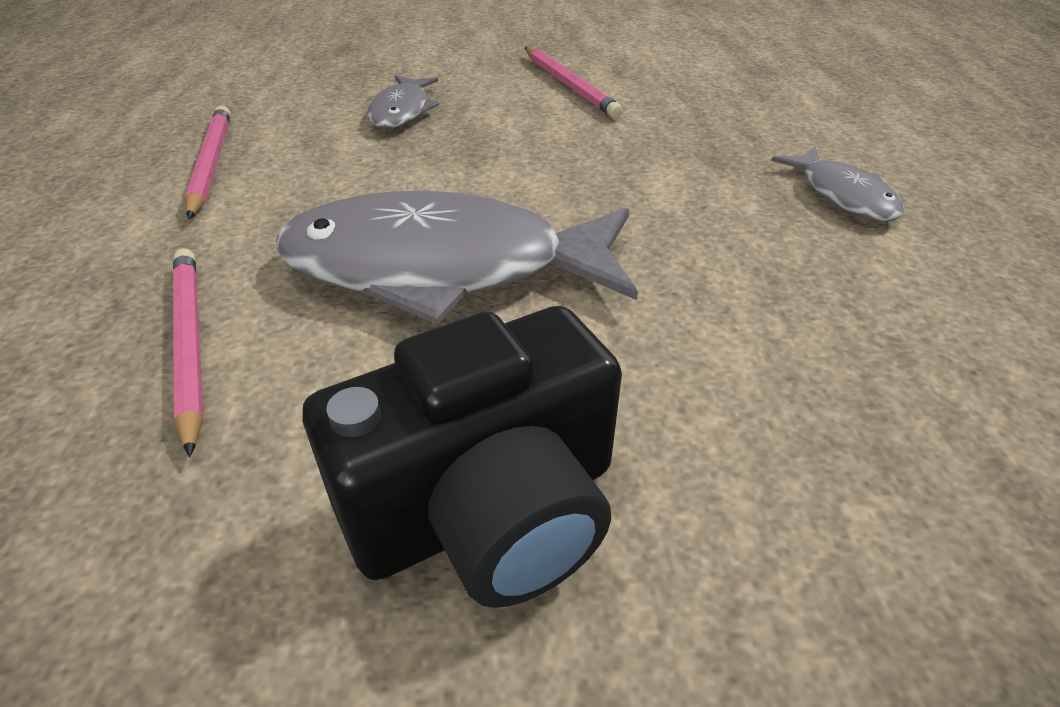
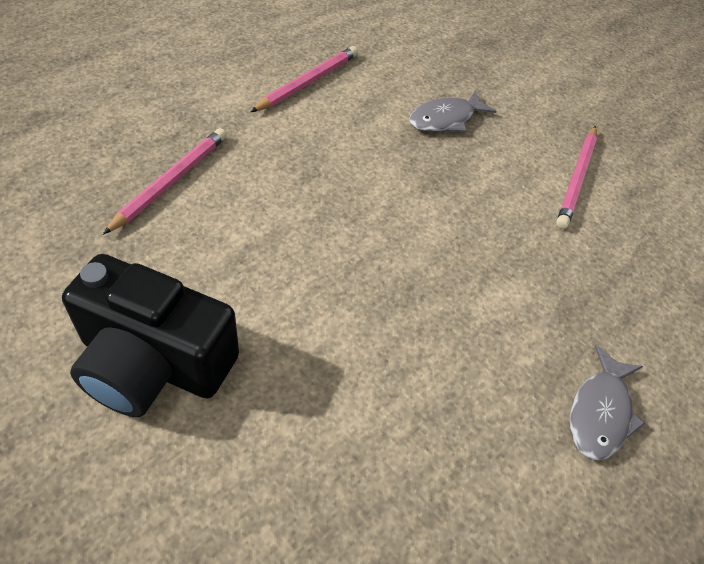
camera: 45 degrees right, 10 degrees up
(442, 267) = (310, 237): grey fish -> none

